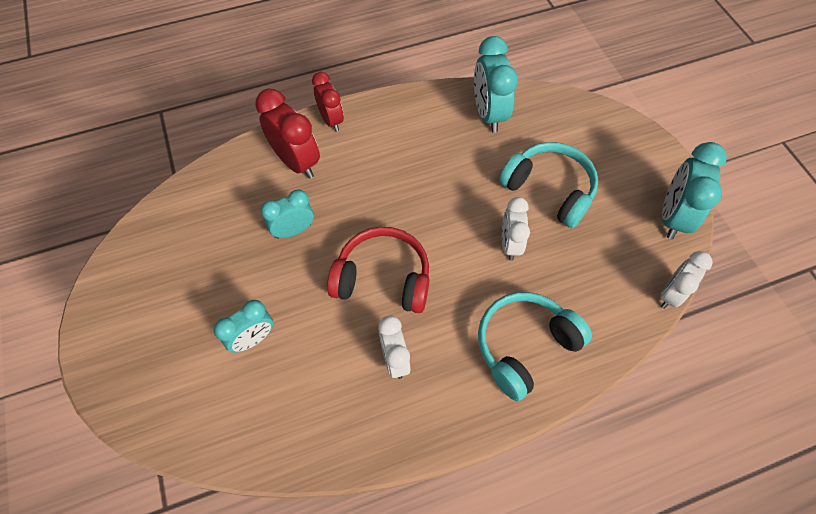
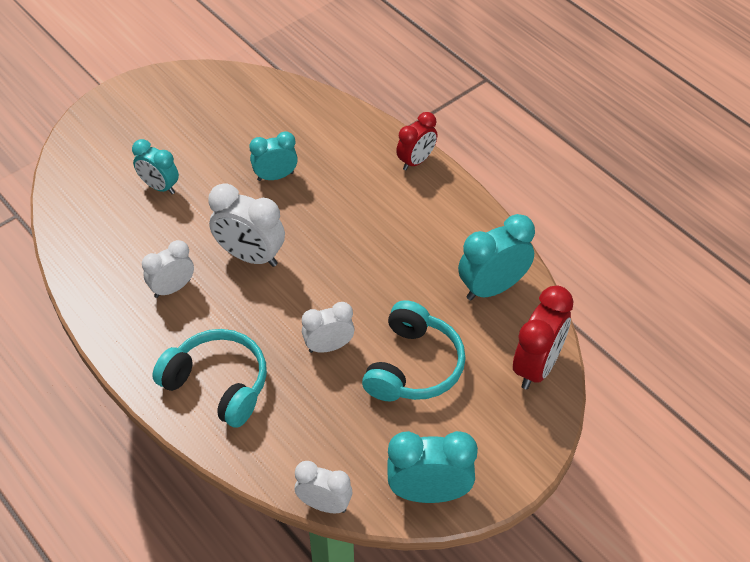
camera: 70 degrees right, 10 degrees down
(293, 230) = (275, 176): turquoise clock -> turquoise clock turned 60 degrees counterclockwise
(296, 162) = (352, 152): red clock -> red clock (537, 366)
(383, 278) = (250, 256): red headphones -> white clock

